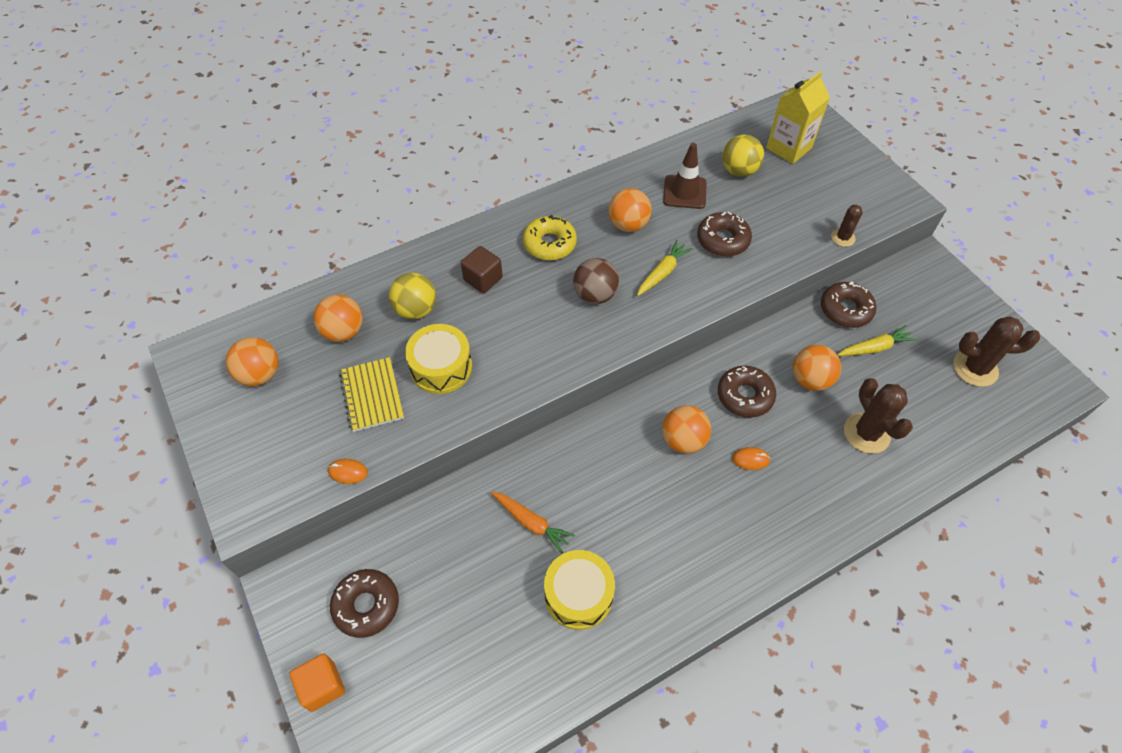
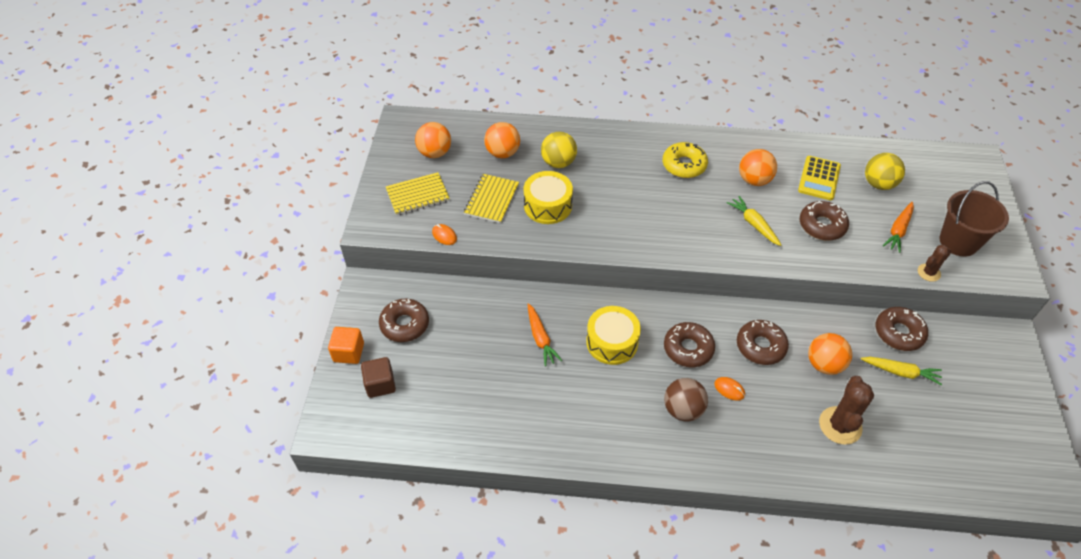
camera: 35 degrees right, 5 degrees down
(277, 440) = (417, 195): none -> yellow notebook
(483, 279) = (618, 165): brown cube -> brown cube (380, 384)
(578, 595) = (538, 398): yellow drum -> yellow drum (612, 342)
(595, 295) = (690, 214): brown ball -> brown ball (683, 409)
(662, 273) = (754, 224): yellow carrot -> yellow carrot turned 105 degrees counterclockwise
(683, 440) = (688, 349): orange ball -> brown donut
(684, 192) = (819, 178): brown traffic cone -> yellow calculator
(788, 148) = (938, 187): yellow carton -> none
(789, 209) = (898, 230): none -> orange carrot
(843, 194) = (958, 242): none -> brown bucket
(975, 368) = (981, 435): brown cactus -> none

